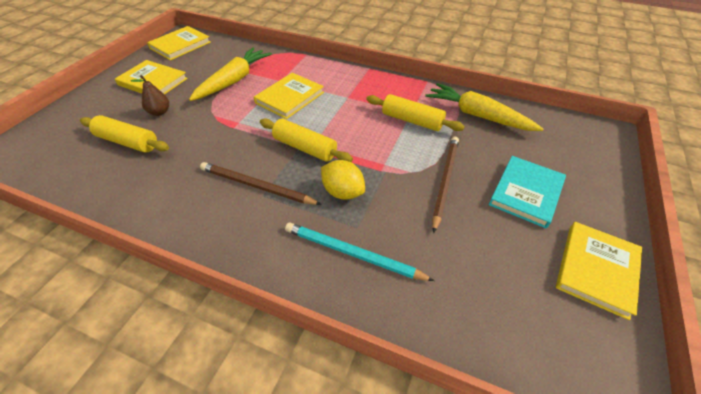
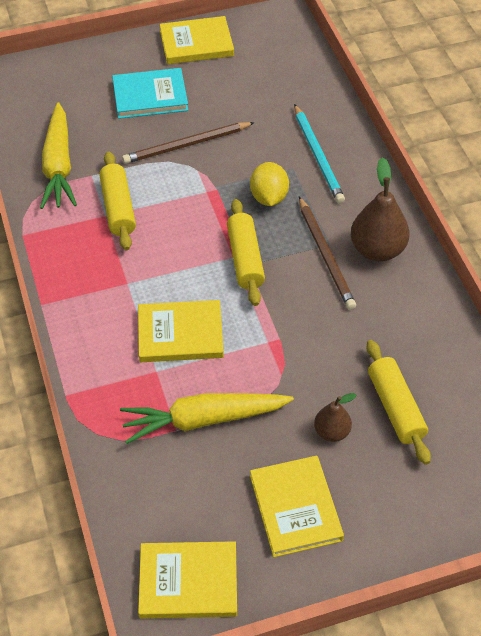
camera: 130 degrees left, 5 degrees up
(222, 217) = (377, 250): none -> brown pear

